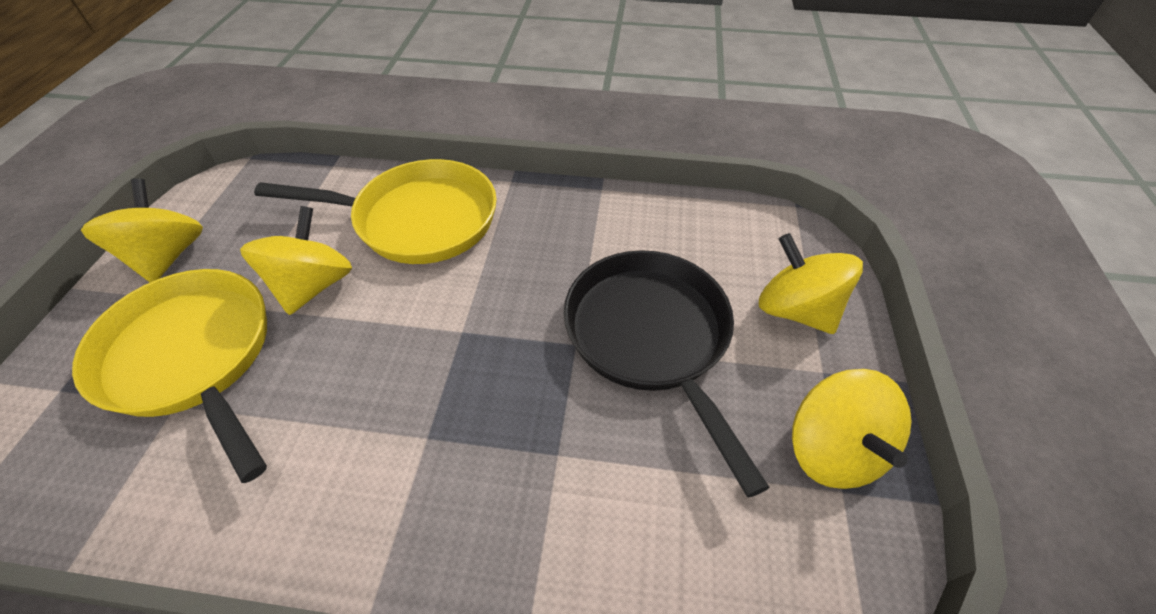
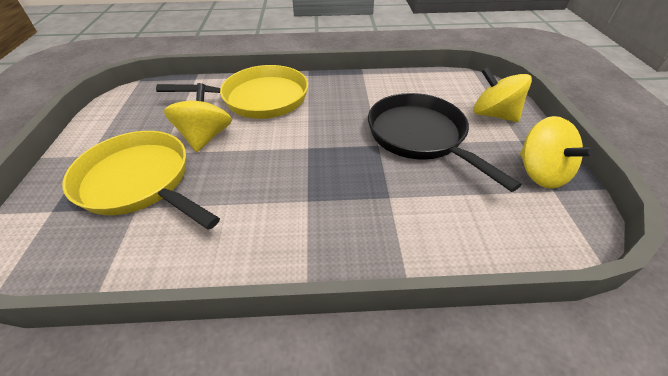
camera: 10 degrees left, 5 degrees down
(167, 257) = (102, 134): yellow spinning top -> none

